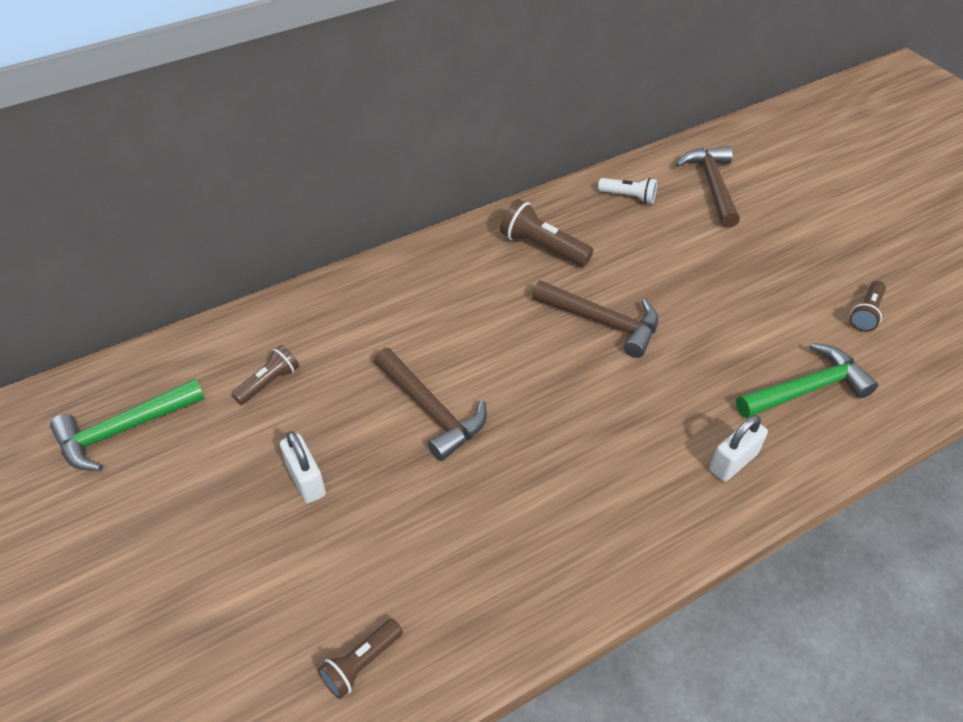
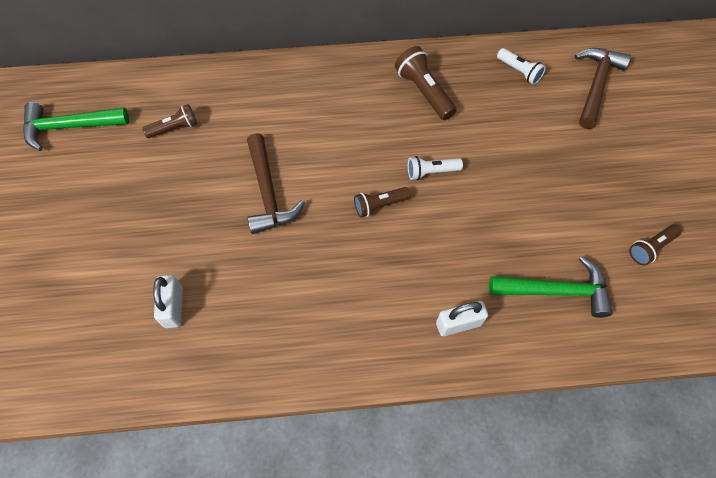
camera: 25 degrees right, 15 degrees up
(306, 480) = (160, 210): white padlock -> white padlock (173, 307)
(361, 664) = (127, 351): brown flashlight -> brown flashlight (379, 205)
(602, 322) = (431, 172): brown hammer -> white flashlight

